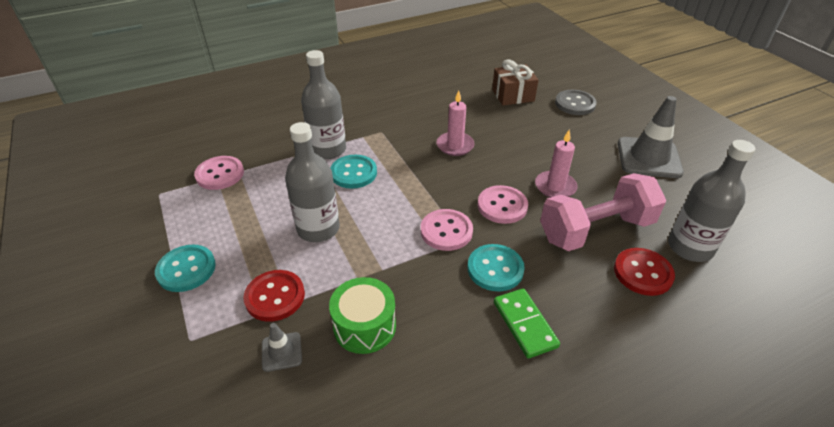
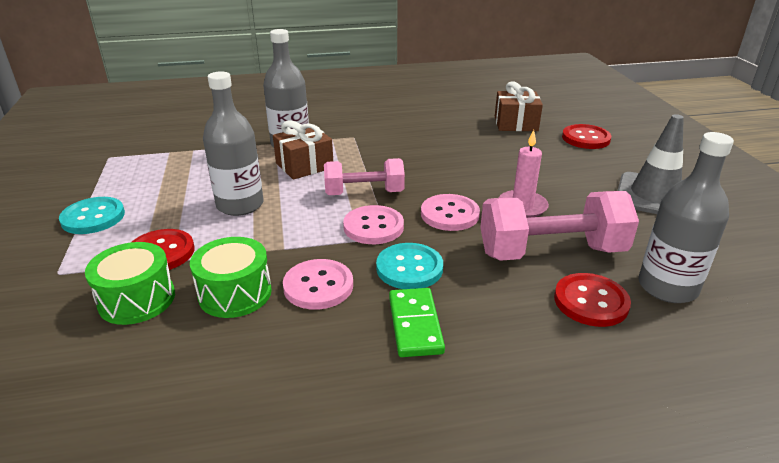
camera: 15 degrees right, 10 degrees down
(220, 174) = (174, 150): pink button -> pink button (318, 286)
(281, 352) = (137, 299): grey traffic cone -> green drum
(353, 173) = (304, 166): turquoise button -> brown gift
(421, 195) = (364, 193): none -> pink dumbbell
(455, 146) = (426, 157): pink candle -> none
(575, 104) = (585, 138): grey button -> red button

